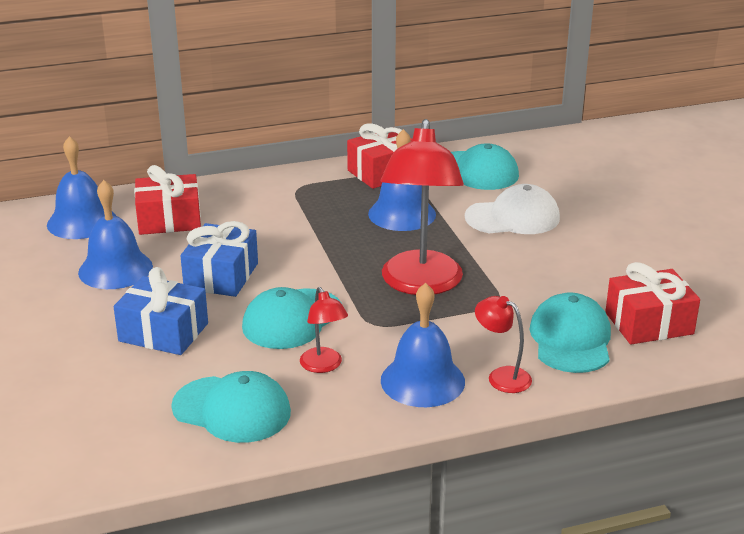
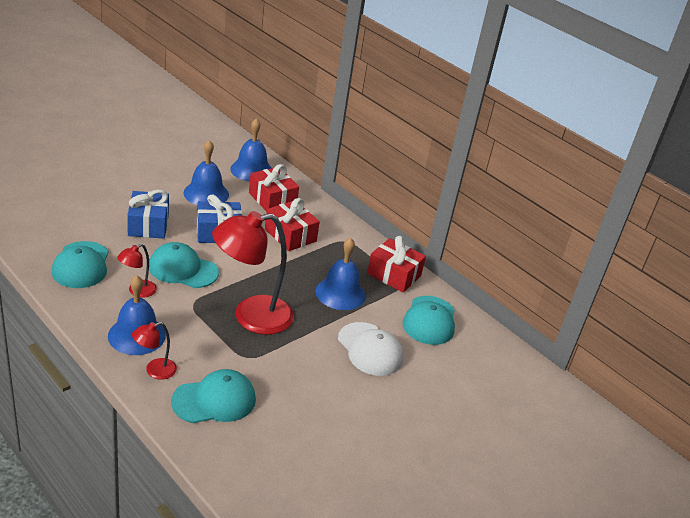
camera: 60 degrees right, 5 degrees up
(501, 376) = (154, 371): red lamp -> red lamp turned 135 degrees counterclockwise
(649, 323) = (255, 442): red gift -> red gift (290, 235)

